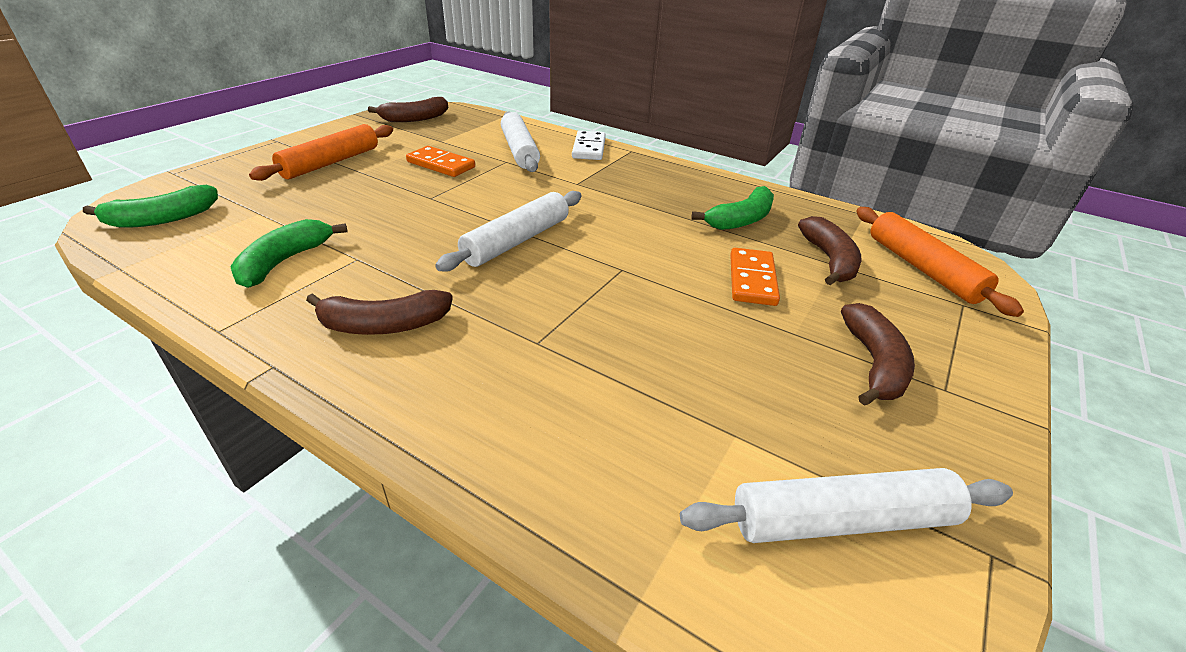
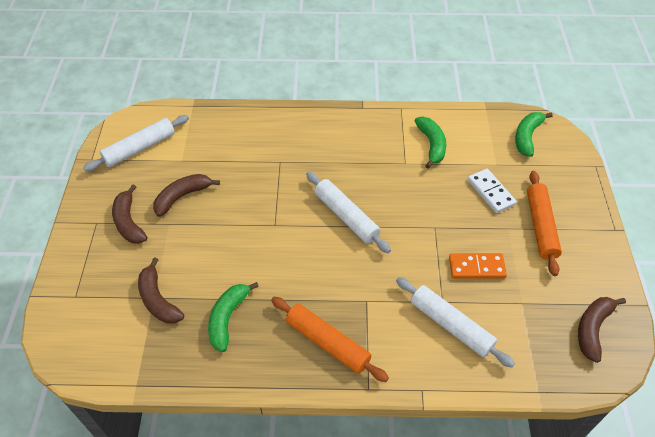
camera: 150 degrees right, 15 degrees up
(384, 325) = (346, 139): brown banana -> brown banana (182, 197)
(517, 241) = (346, 216): white rolling pin -> white rolling pin turned 45 degrees counterclockwise
(589, 148) = (405, 368): white domino -> white domino (491, 192)
(752, 280) = (201, 254): orange domino -> none
(922, 268) = (96, 324): orange rolling pin -> orange rolling pin (327, 342)

